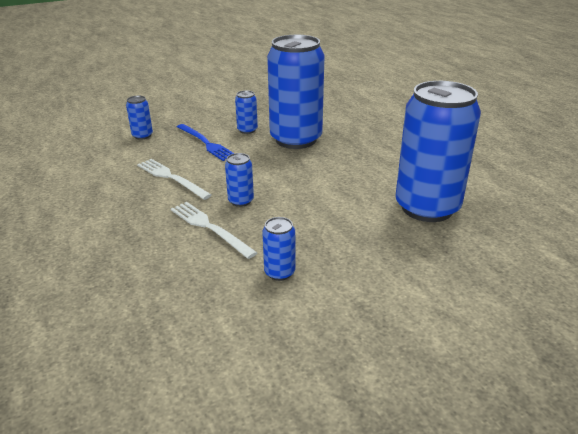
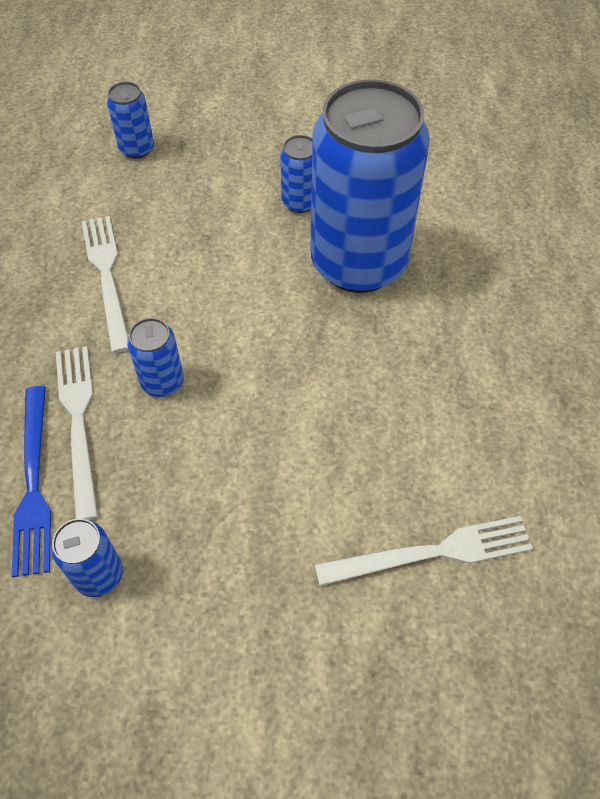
camera: 30 degrees right, 25 degrees up
(206, 143) = (213, 210): blue fork -> blue fork (33, 484)
(427, 207) = (432, 552): blue can -> white fork

